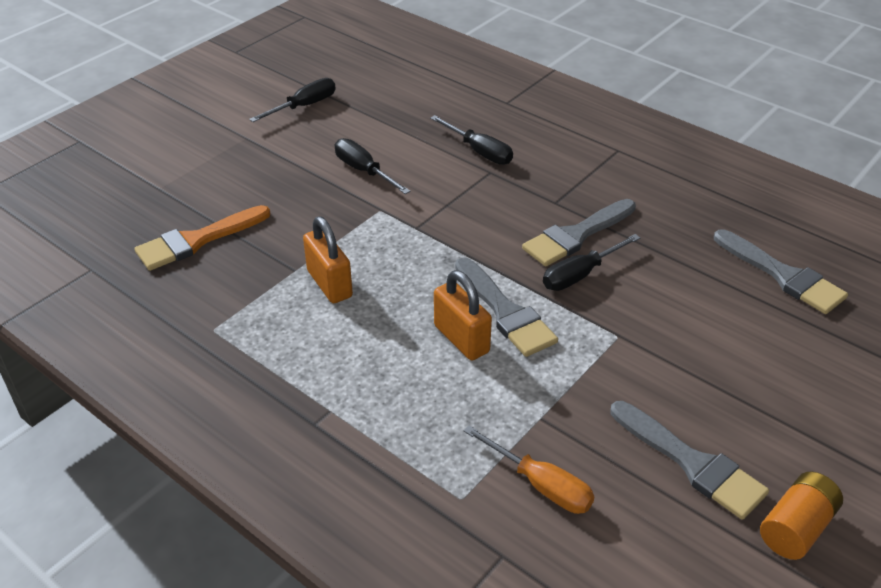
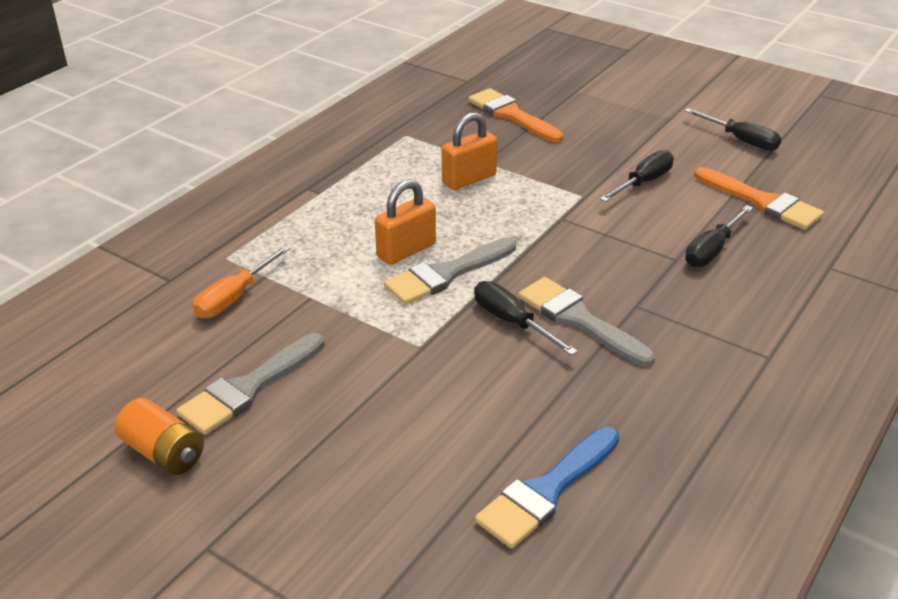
camera: 85 degrees right, 5 degrees down
(410, 114) = (762, 202): none -> orange brush
(783, 275) = (546, 491): grey brush -> blue brush

